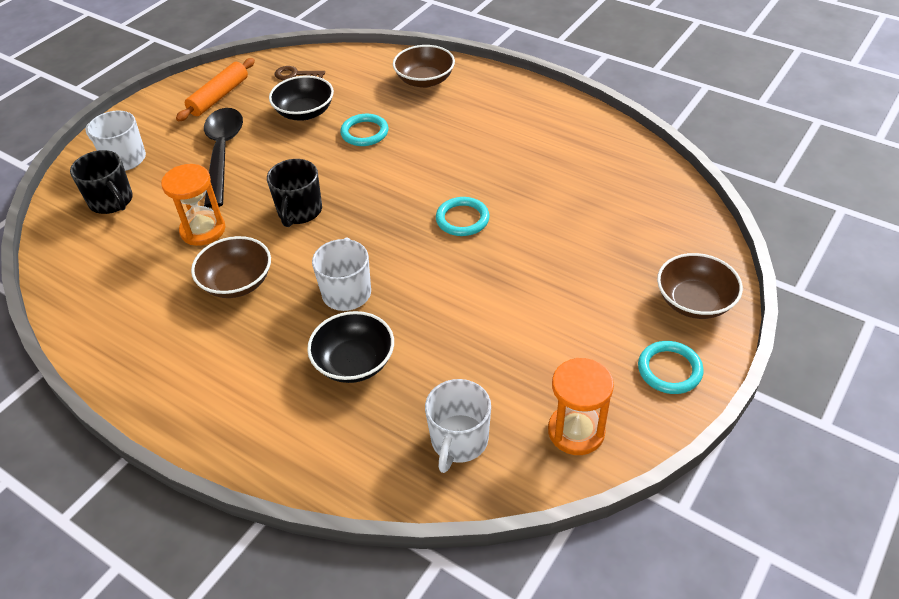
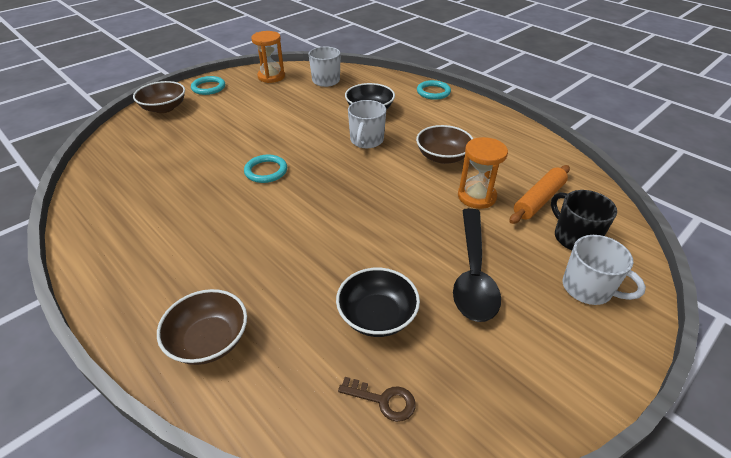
camera: 170 degrees left, 5 degrees down
(219, 96) = (496, 375): orange rolling pin -> orange rolling pin (539, 200)
(299, 211) = (394, 198): black mug -> none
(364, 133) = (314, 270): turquoise ring -> turquoise ring (433, 92)

